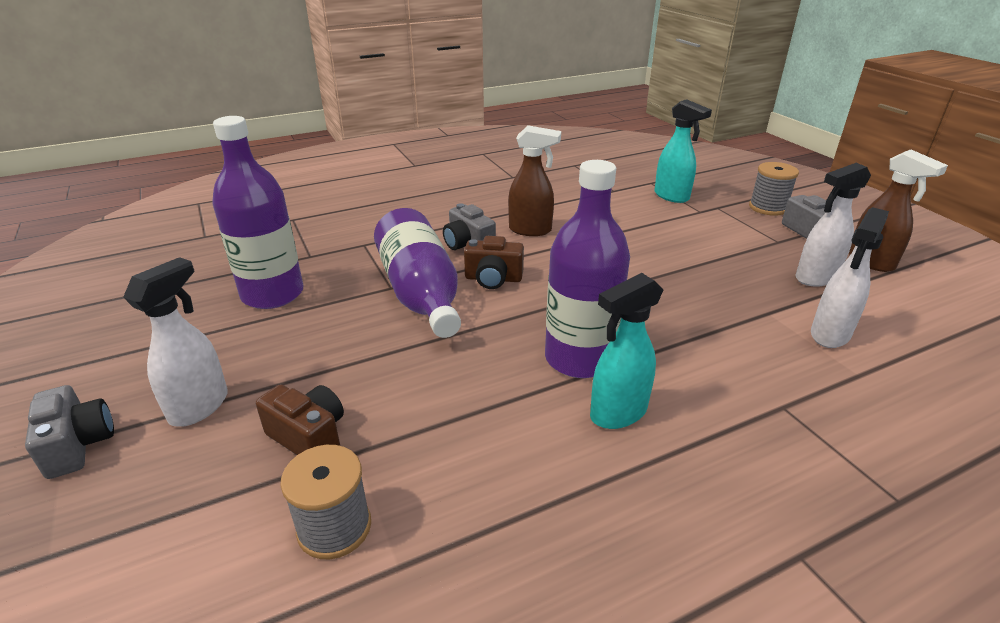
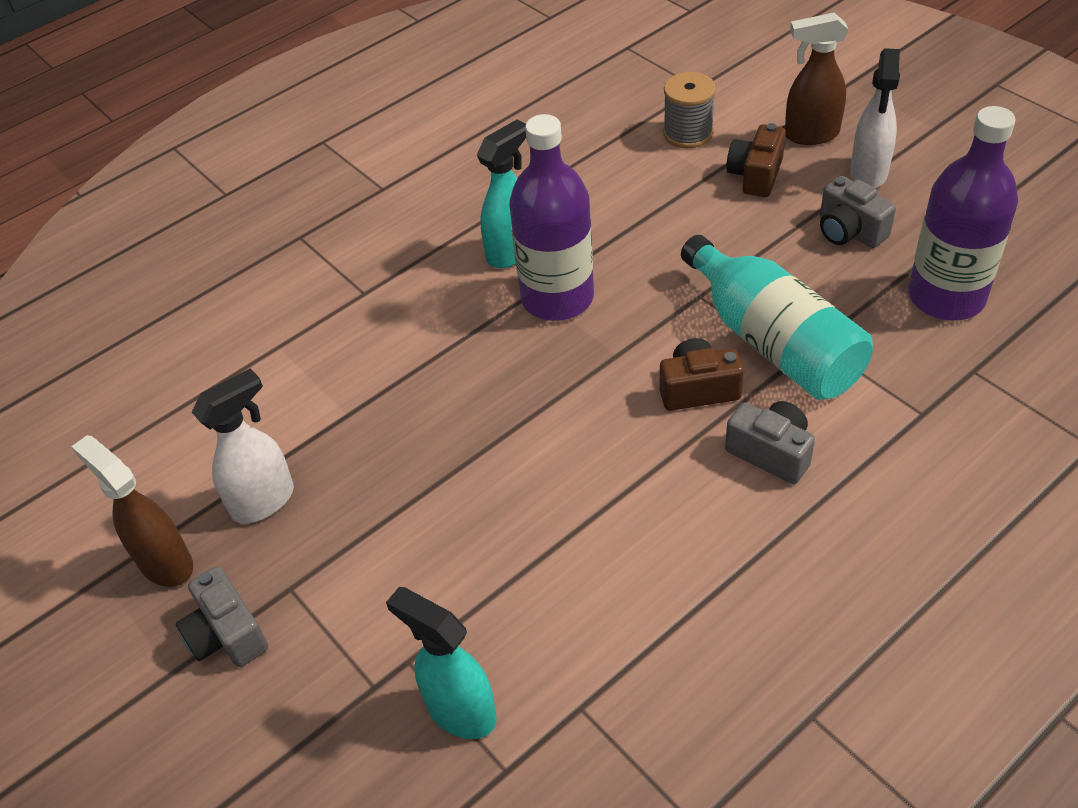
camera: 170 degrees right, 15 degrees up
(78, 445) = (923, 130): grey camera -> grey camera (849, 231)
(309, 436) = (755, 175): brown camera -> brown camera turned 90 degrees clockwise
(420, 294) = (773, 341): purple bottle -> turquoise bottle
(531, 230) = (692, 516): brown spray bottle -> brown spray bottle (810, 135)
(768, 207) = (275, 712): grey spool -> none
(829, 335) = (286, 394): white spray bottle -> none

